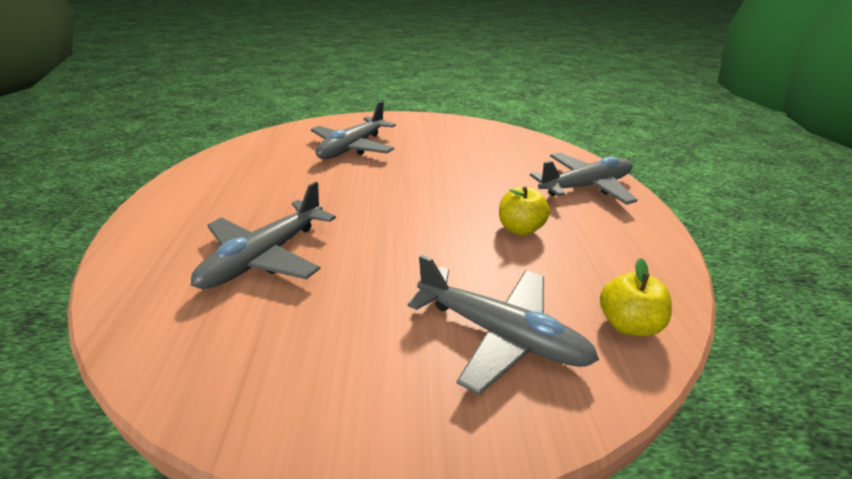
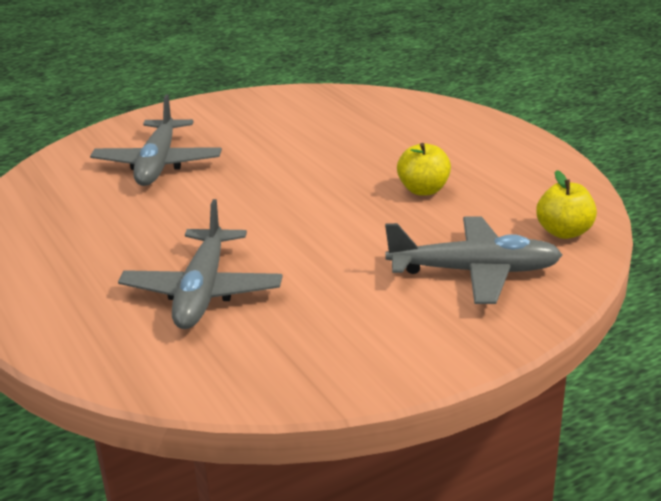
camera: 25 degrees left, 5 degrees down
(585, 186) = (454, 132): grey plane -> none

